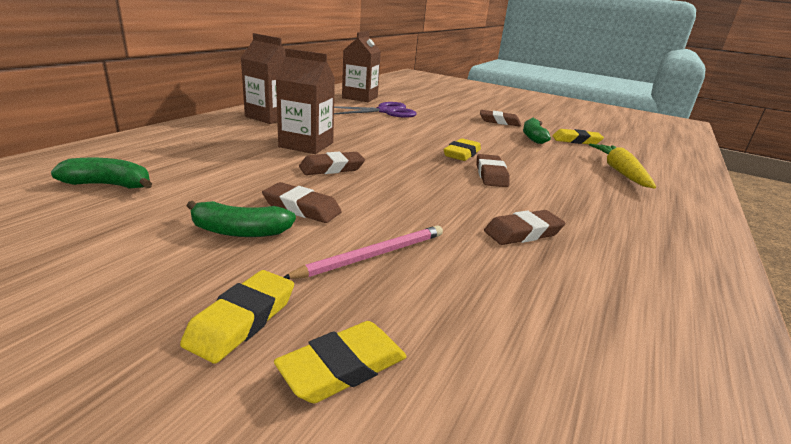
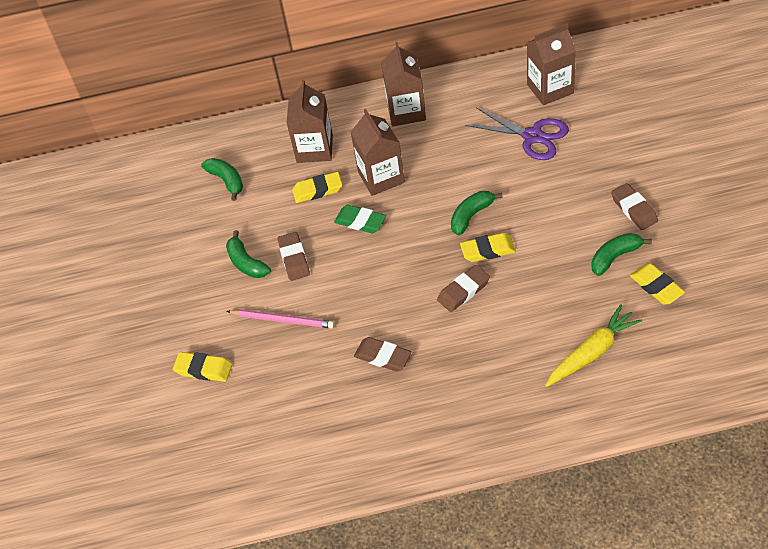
camera: 60 degrees right, 25 degrees up
(207, 145) = (314, 149): none -> brown carton
(242, 320) = (196, 323): yellow eraser -> yellow eraser (317, 190)
(332, 168) = (360, 222): brown eraser -> green eraser
(416, 144) = (471, 216): none -> green banana

